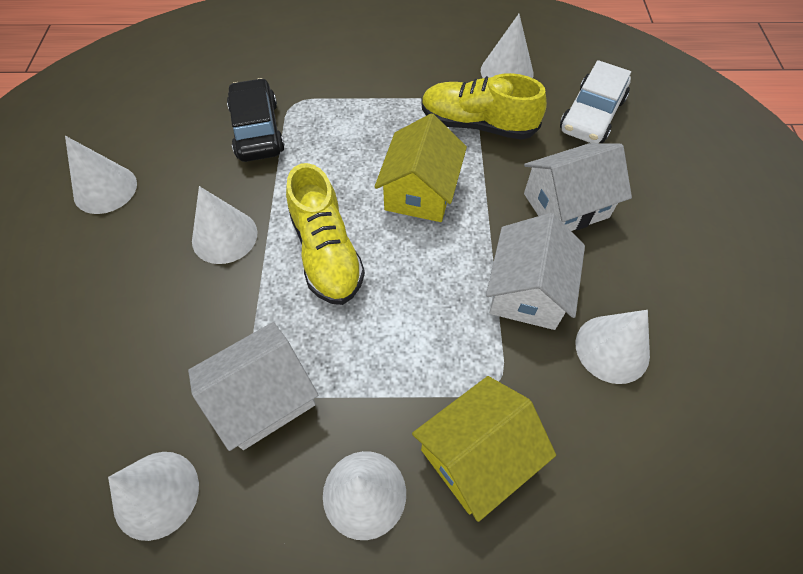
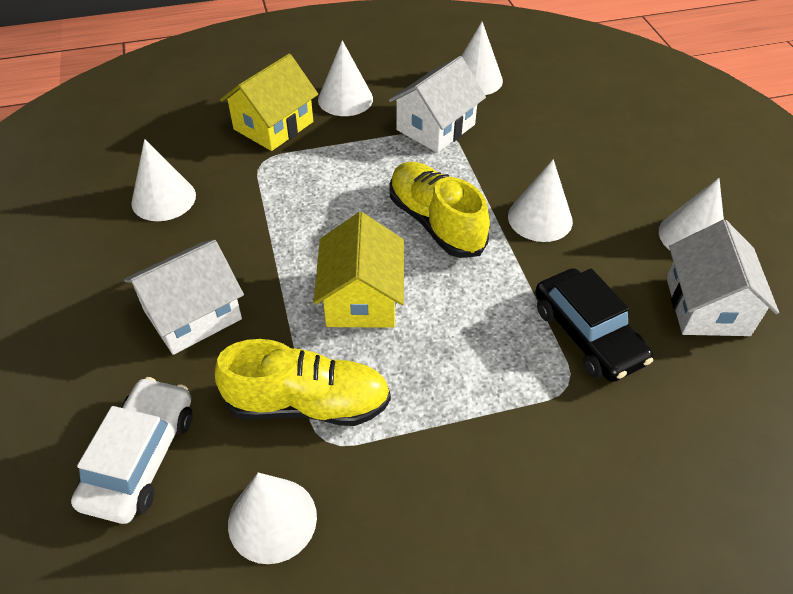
camera: 165 degrees right, 10 degrees down
(527, 291) = (237, 226): white house -> white house (707, 306)

